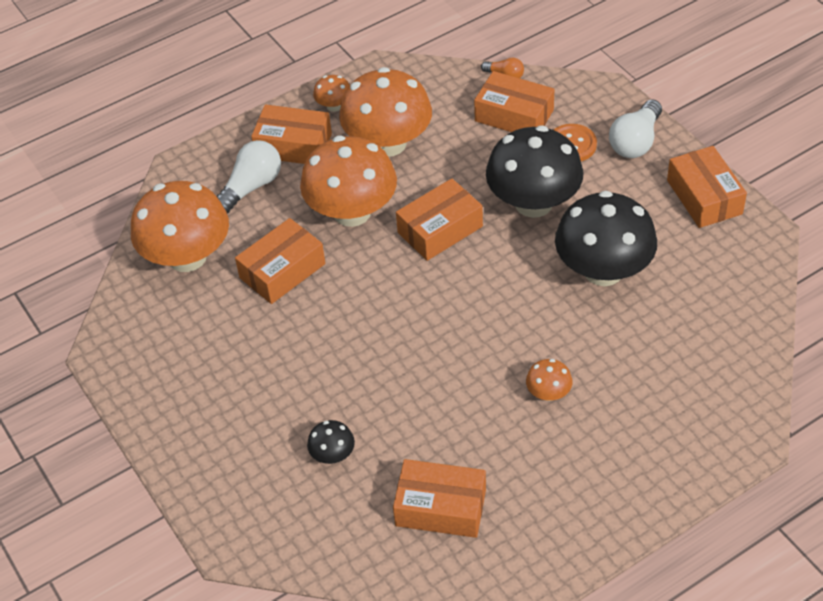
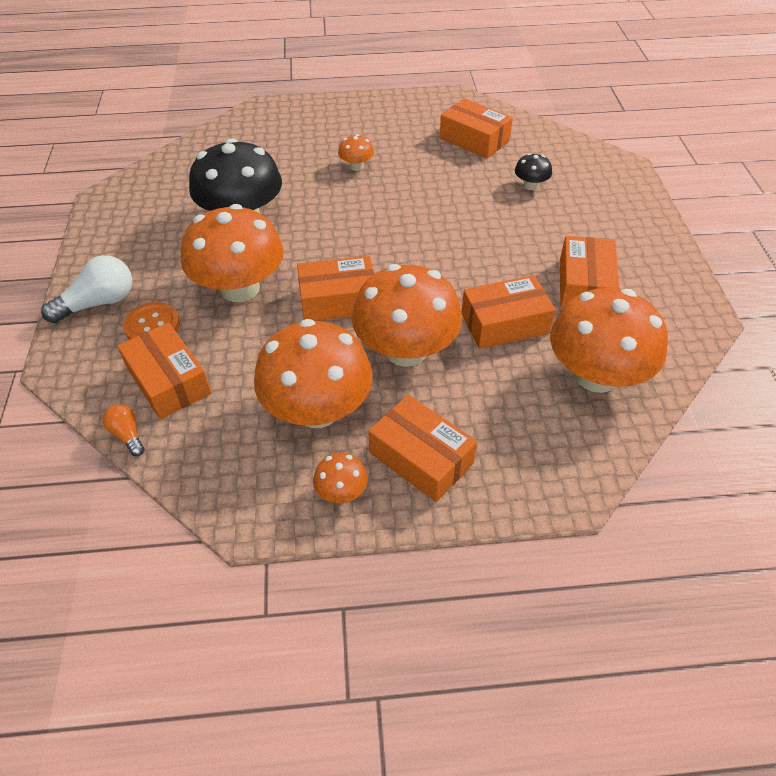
camera: 155 degrees left, 0 degrees up
(251, 187) = (495, 425): white light bulb -> none
(533, 203) = (240, 288): black mushroom -> orange mushroom
(704, 197) = (109, 237): orange box -> orange box (584, 285)

